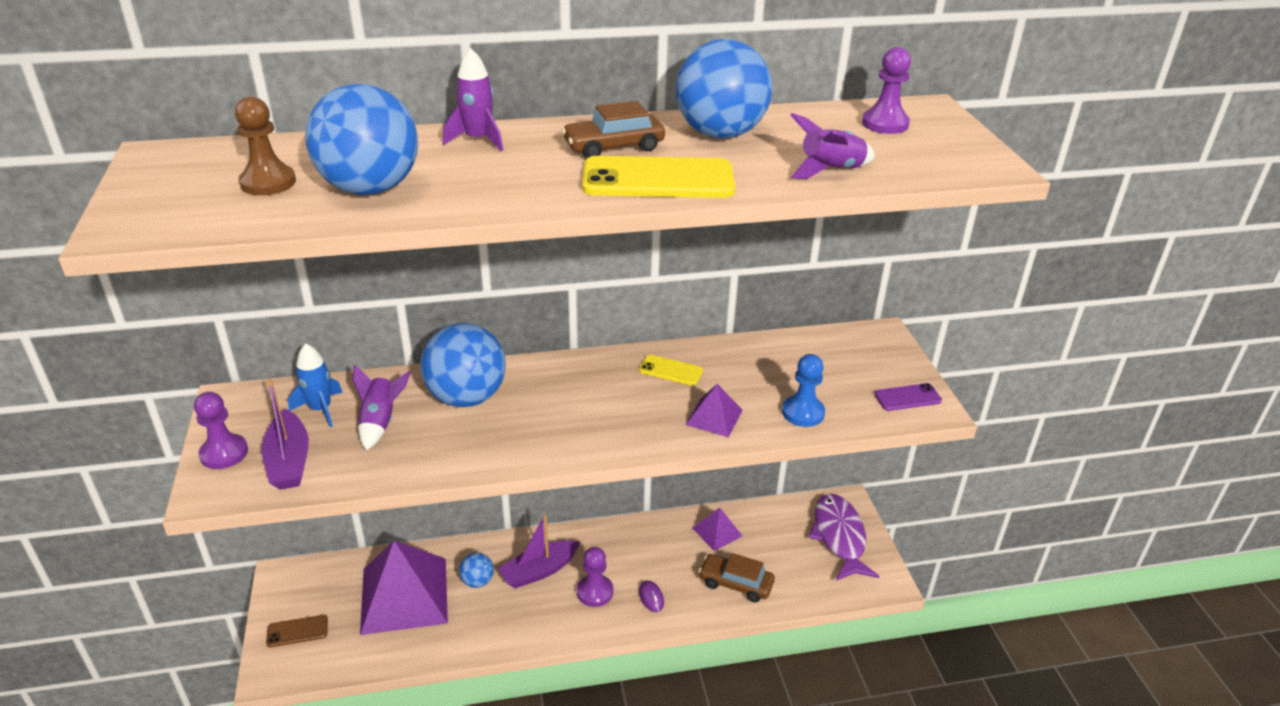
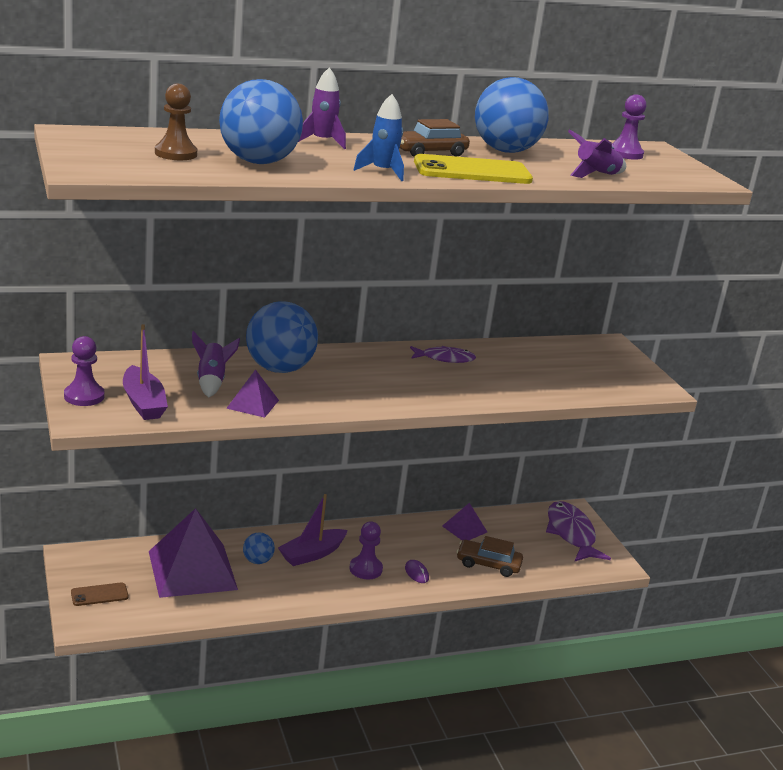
camera: 10 degrees left, 10 degrees down
(320, 409) = (156, 372): blue rocket -> blue rocket (382, 172)
(670, 370) = (445, 359): yellow phone -> purple fish
(714, 417) = (489, 388): purple pyramid -> purple pyramid (252, 404)
(803, 413) = (559, 388): blue pawn -> none
(907, 397) = (640, 382): purple phone -> none

